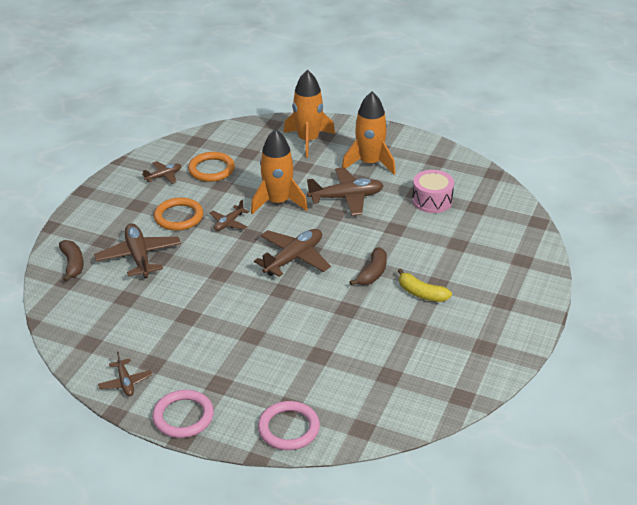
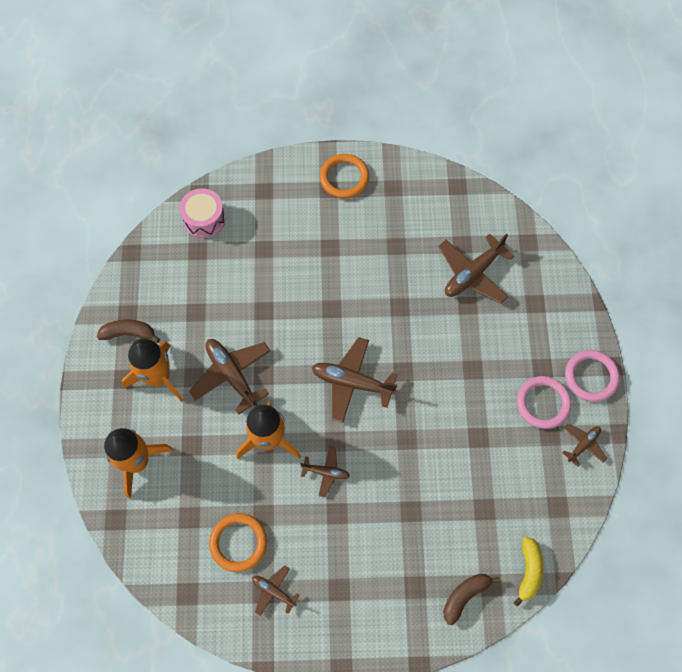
camera: 115 degrees left, 30 degrees up
(139, 257) = (421, 534): brown plane -> brown plane (473, 274)
(178, 217) = (339, 530): orange ring -> orange ring (344, 178)
(289, 428) = (557, 293): pink ring -> pink ring (543, 403)
(372, 273) = (341, 304): brown banana -> brown banana (129, 333)
(421, 293) = (349, 255): yellow banana -> yellow banana (529, 571)
(432, 201) = (203, 293): pink drum -> pink drum (204, 219)

